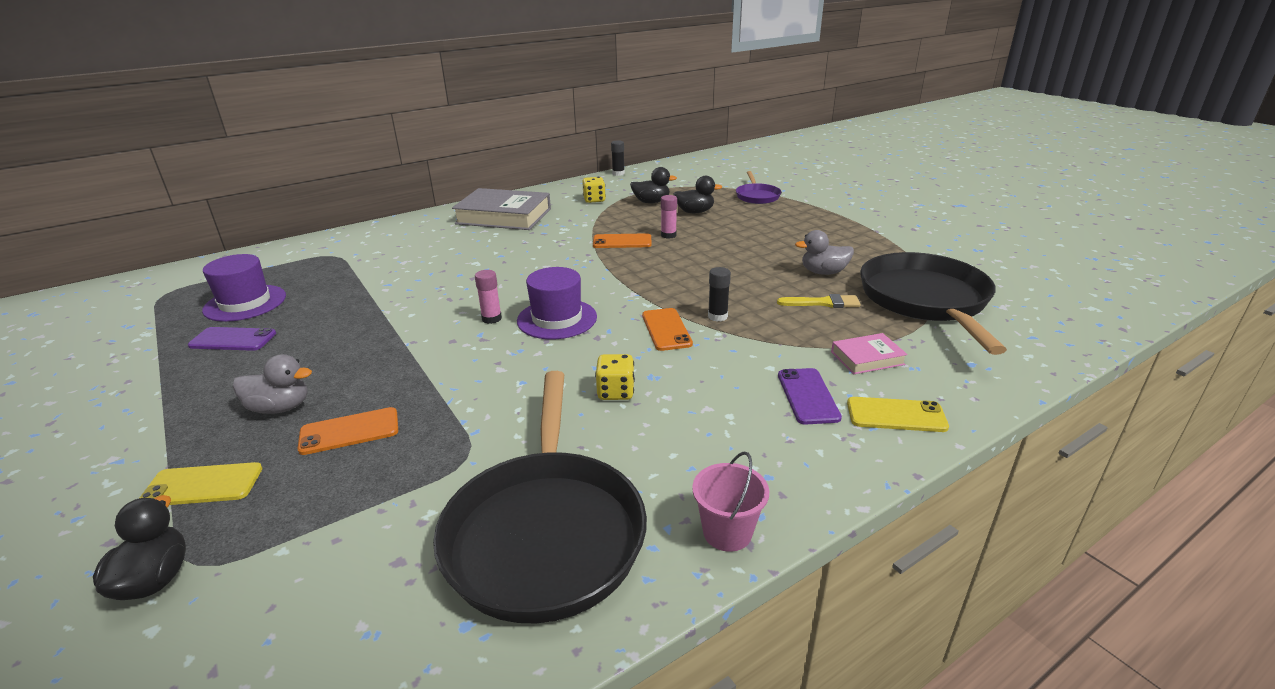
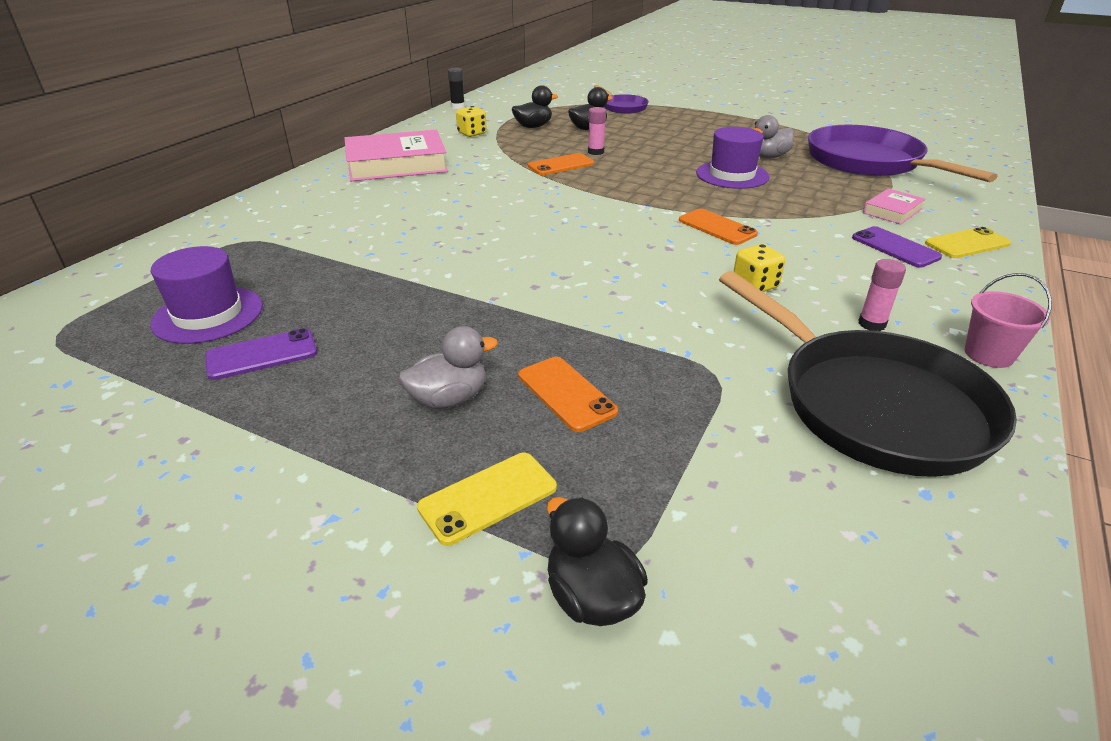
camera: 30 degrees left, 5 degrees up
(349, 431) = (566, 393): orange phone -> orange phone turned 75 degrees counterclockwise
(491, 318) = (543, 257): pink glue stick -> pink glue stick (872, 324)
(504, 216) = (396, 164): grey book -> pink book
(557, 319) = (607, 242): purple hat -> purple hat (732, 175)
(717, 316) = (741, 207): black glue stick -> none
(823, 303) = (803, 179): yellow brush -> none
(926, 301) = (869, 163): black pan -> purple pan

